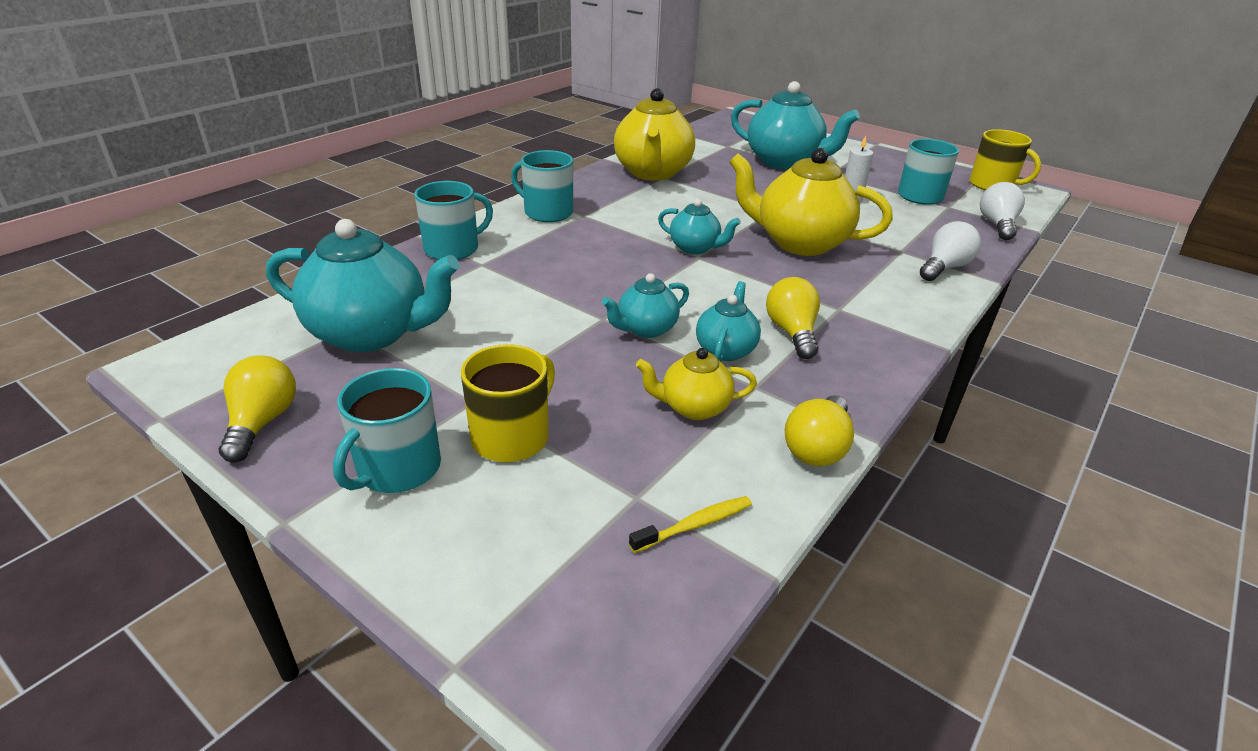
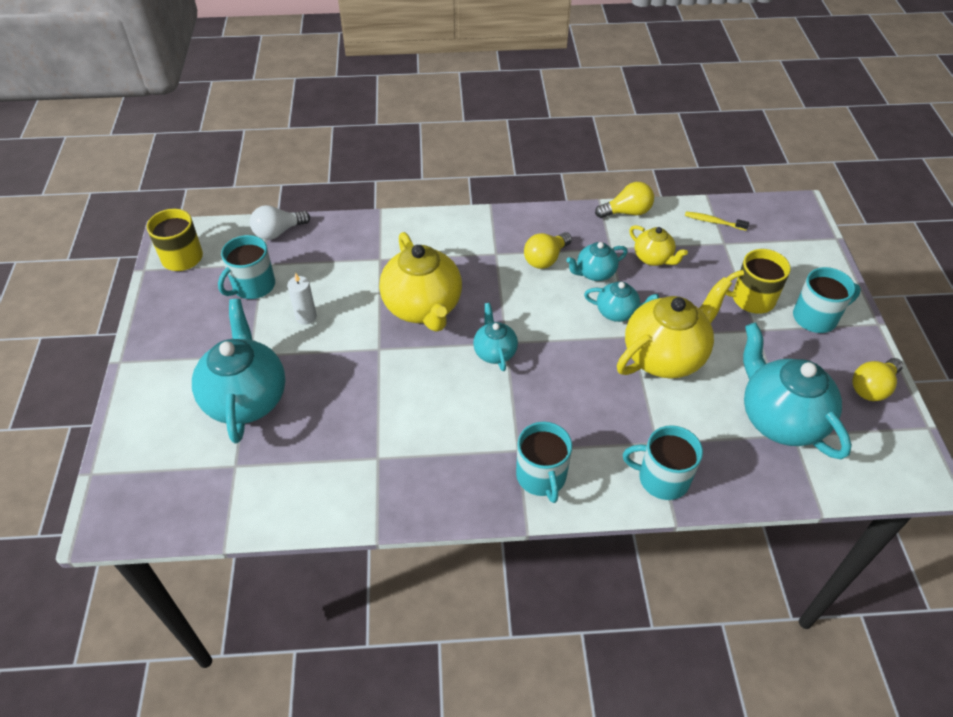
camera: 130 degrees left, 15 degrees up
(652, 173) = (376, 472): yellow teapot -> yellow teapot (665, 356)
(944, 268) = (385, 233): white light bulb -> none

